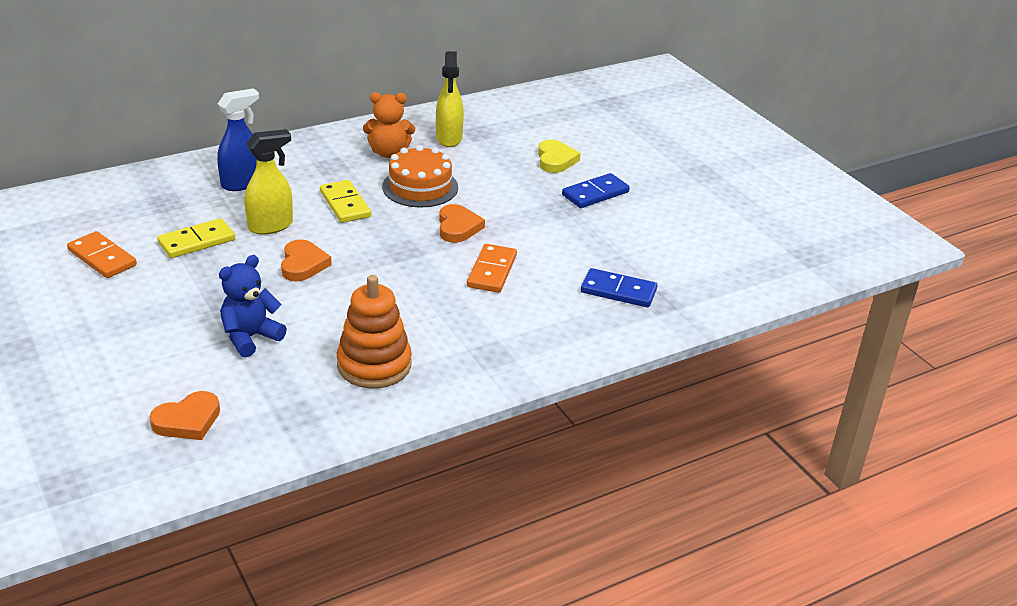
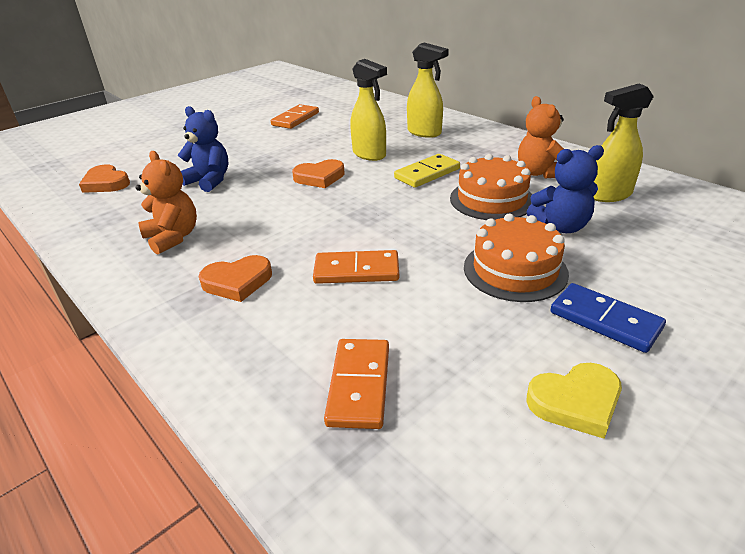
camera: 80 degrees right, 0 degrees up
(196, 241) = (331, 137): yellow domino -> none
(242, 183) = (424, 133): blue spray bottle -> yellow spray bottle
(374, 365) = (173, 238): orange stacking toy -> orange teddy bear
(458, 227) = (432, 234): orange heart -> orange heart (237, 282)
(482, 172) = (561, 226): none -> blue teddy bear
(527, 207) = (515, 270): none -> orange cake
(555, 160) = (655, 271): yellow heart -> yellow heart (576, 402)
(618, 291) = (359, 385): blue domino -> orange domino

